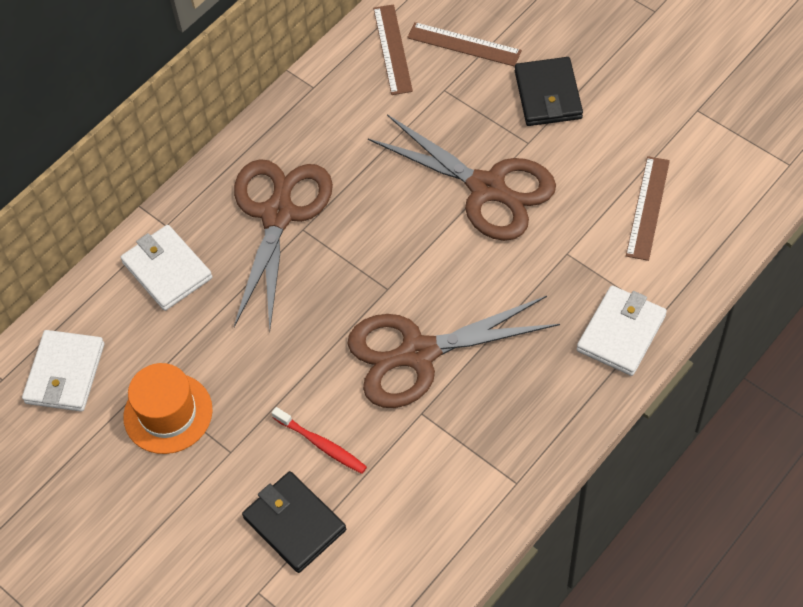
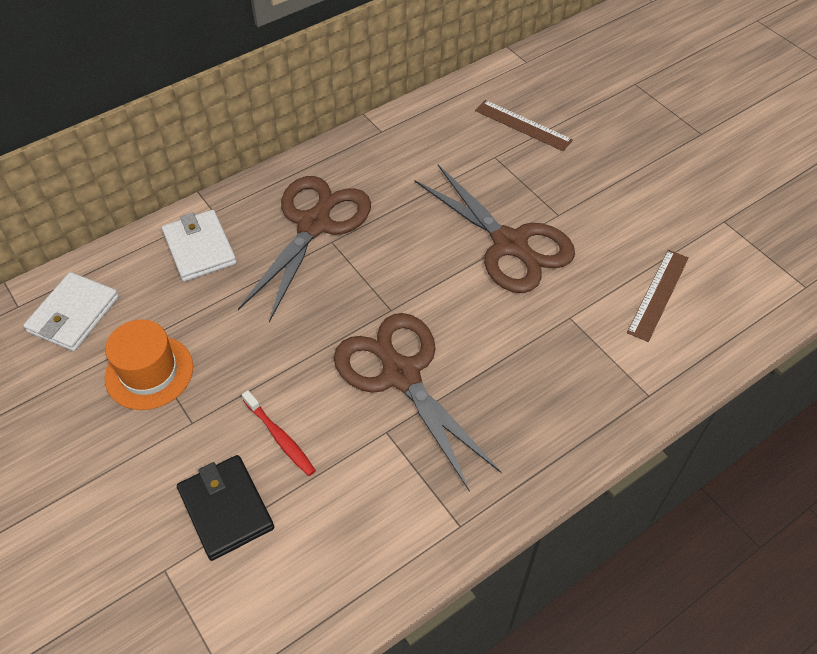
camera: 10 degrees right, 5 degrees down
(392, 49) = (459, 116): brown ruler -> none
(418, 353) = (401, 375): brown scissors -> brown scissors turned 60 degrees clockwise
(548, 95) = (587, 180): black wallet -> none
(621, 333) = (605, 403): white wallet -> none

